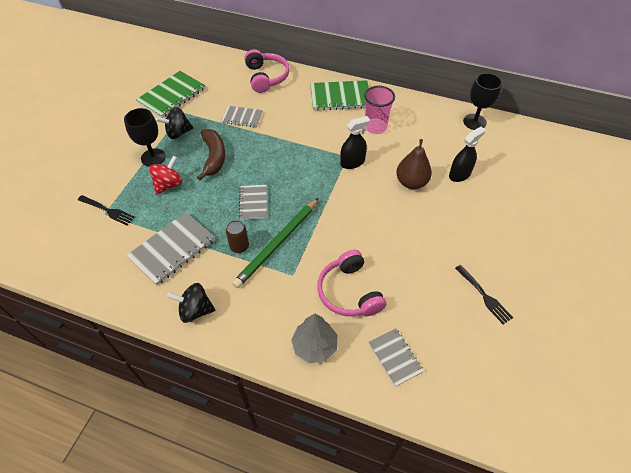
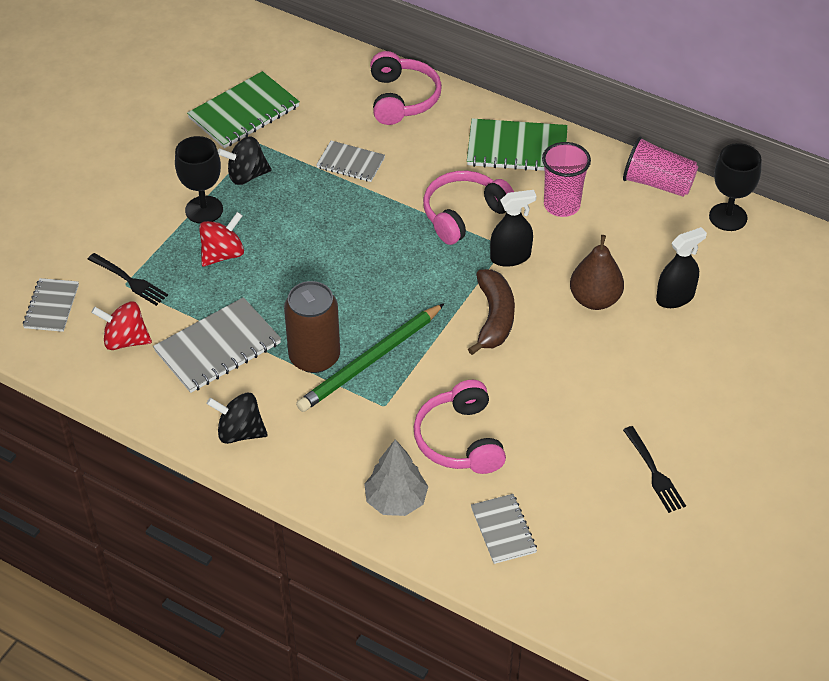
camera: 10 degrees right, 5 degrees down
(107, 253) = (125, 340): none -> red spinning top
(214, 157) = (296, 221): brown banana -> brown banana (494, 318)
(239, 246) = (314, 357): brown can -> brown can, size x1.81
(253, 203) = (345, 298): grey notebook -> grey notebook (51, 306)
(317, 140) = (464, 214): none -> pink headphones
(427, 107) = (657, 183): none -> pink cup

